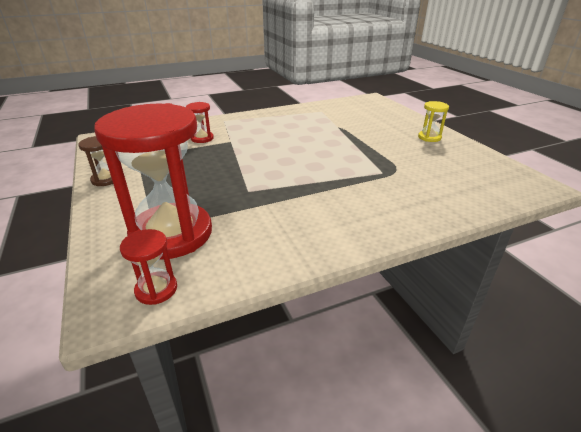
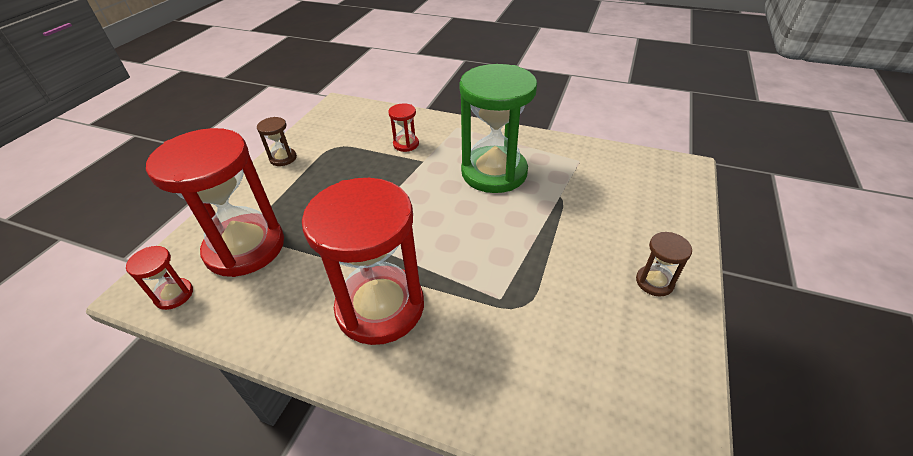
camera: 45 degrees right, 10 degrees up
(285, 130) = (494, 172): none -> green hourglass
(329, 207) = (380, 307): none -> red hourglass
(429, 137) = (654, 282): yellow hourglass -> brown hourglass

